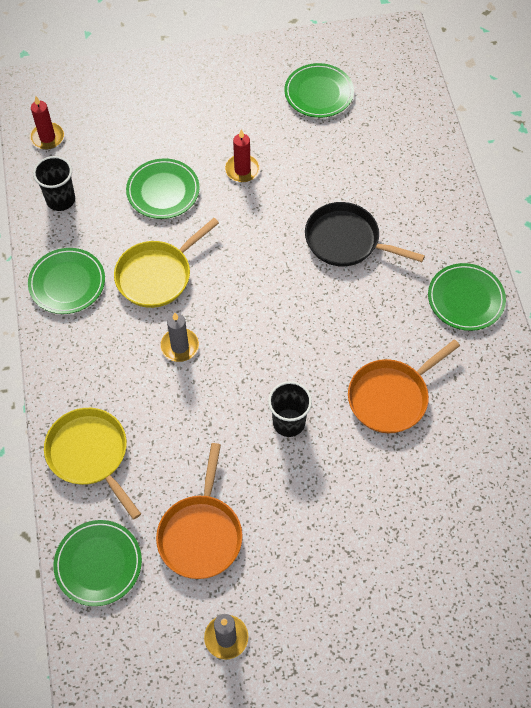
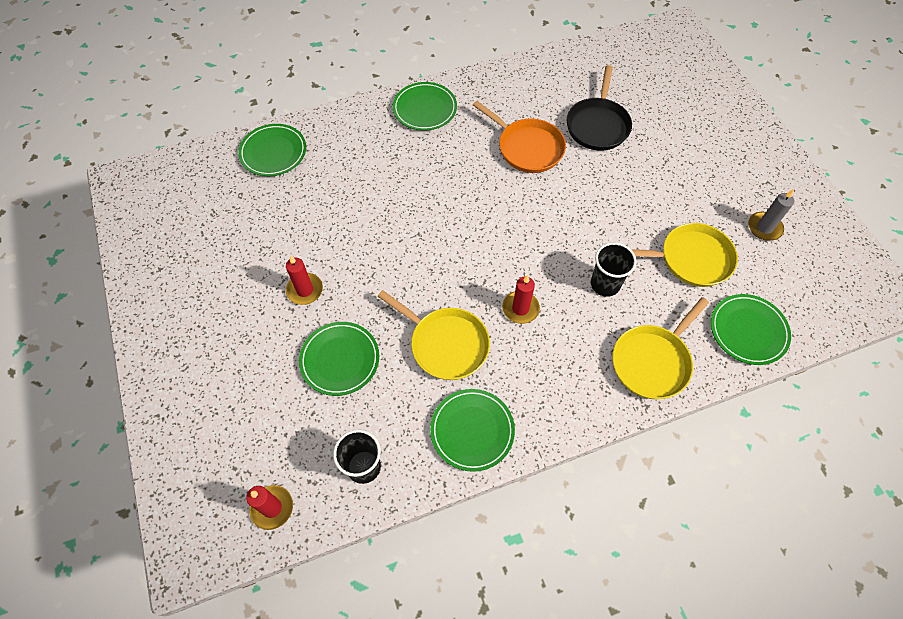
camera: 100 degrees left, 0 degrees up
(179, 346) = (520, 308): grey candle -> red candle
(201, 534) = (691, 259): orange pan -> yellow pan
(289, 422) = (571, 212): black cup -> black cup (605, 284)
(318, 93) = (200, 237): green plate -> green plate (273, 152)
(346, 240) = (379, 194): black pan -> black pan (597, 125)

